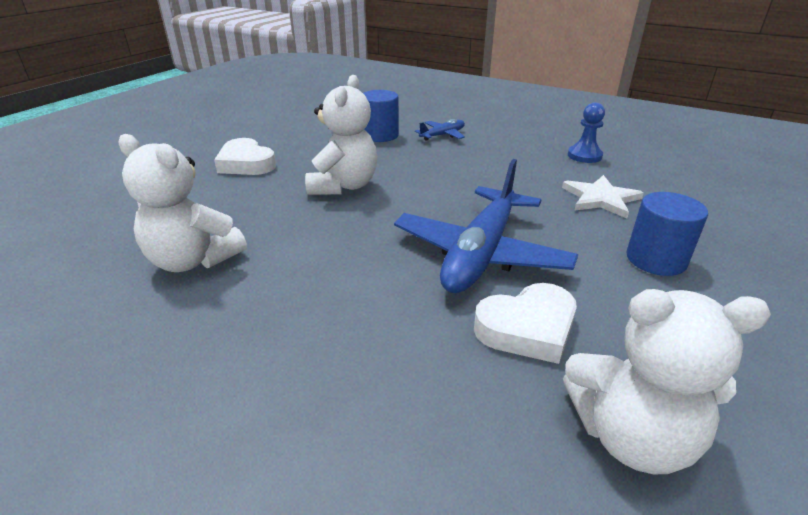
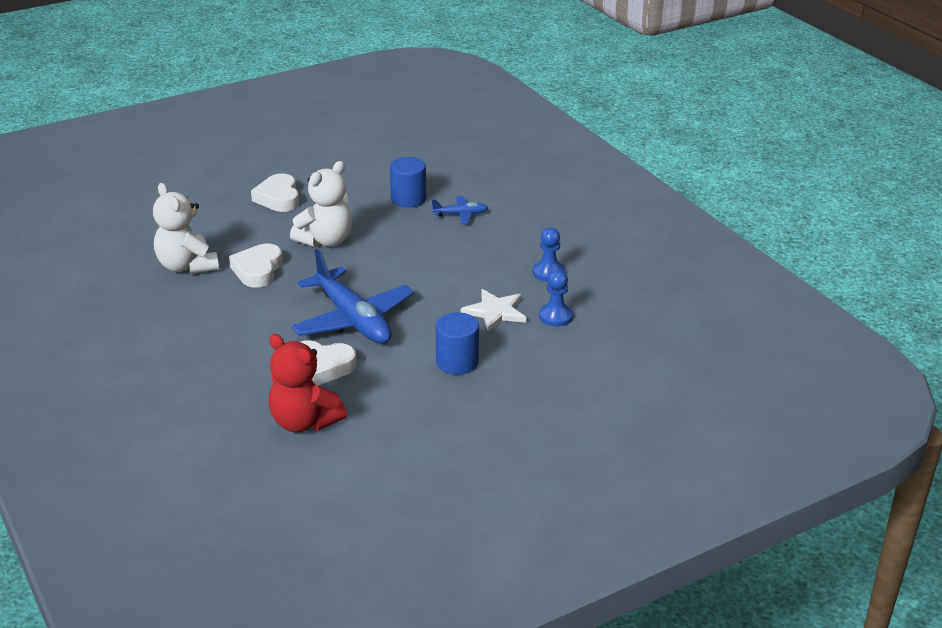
camera: 30 degrees right, 0 degrees up
(297, 236) = (258, 270): none -> white heart
(480, 254) = (353, 320): blue plane -> blue plane turned 90 degrees counterclockwise
(630, 436) = (304, 422): white teddy bear -> red teddy bear
(654, 186) = (555, 316): none -> blue pawn

